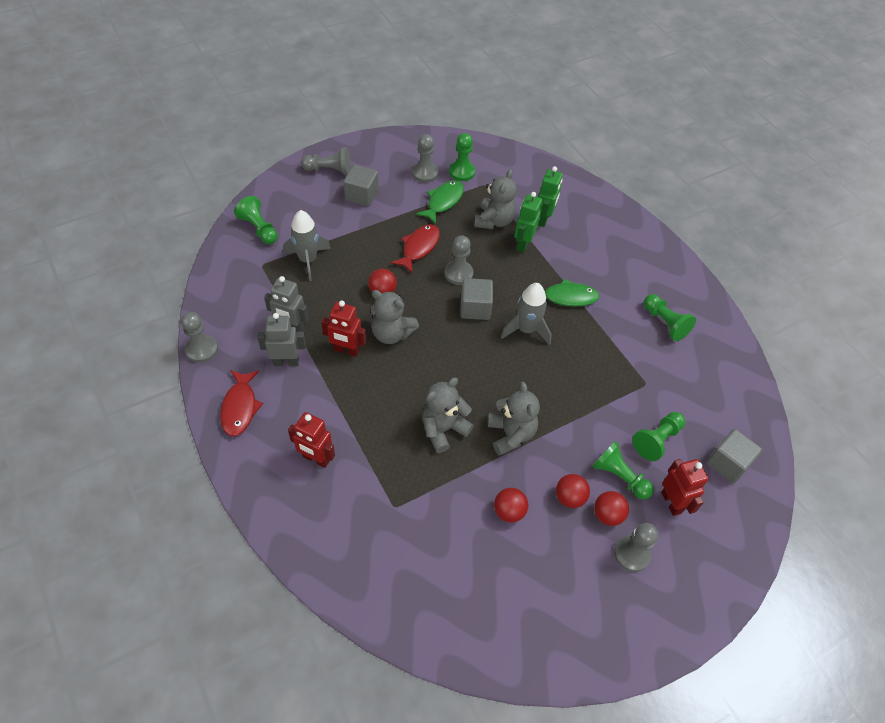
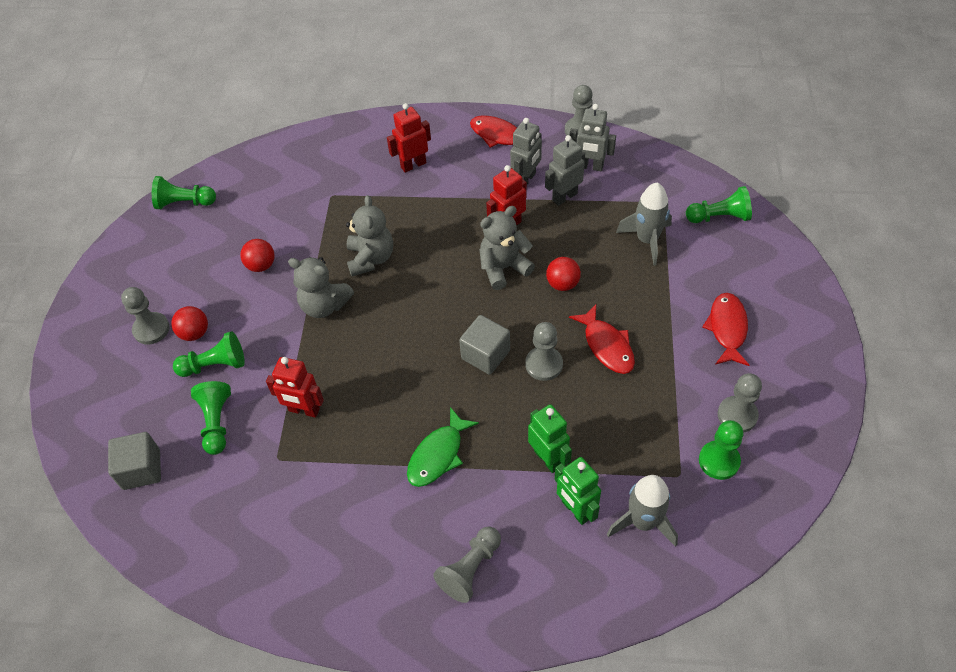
camera: 130 degrees right, 0 degrees up
(245, 324) = (590, 166): none -> grey robot
(329, 170) = (792, 315): grey pawn -> grey pawn (470, 569)
(361, 195) = (727, 328): grey cube -> red fish
(443, 201) = (671, 409): green fish -> none
(494, 221) = (605, 448): grey teddy bear -> none
(526, 329) = (425, 386): grey rocket -> grey rocket (643, 522)
(569, 497) = (233, 314): red ball -> none
(665, 323) = (328, 539): green pawn -> green pawn (184, 203)
(671, 502) = (157, 391): red robot -> red robot (304, 410)

